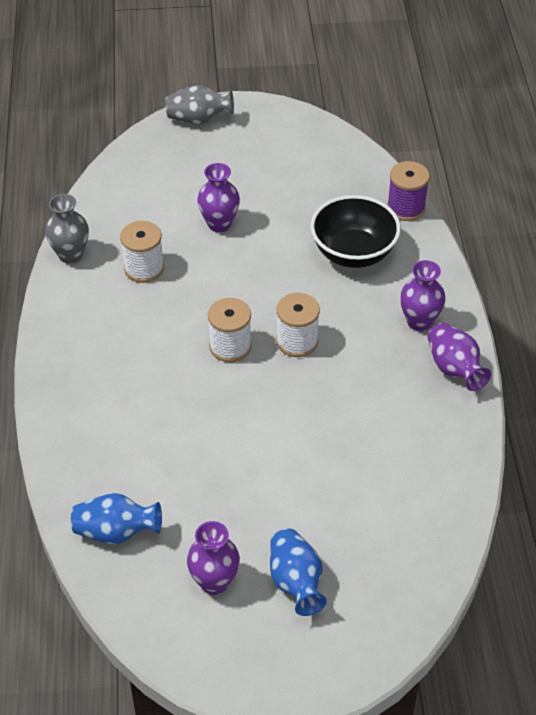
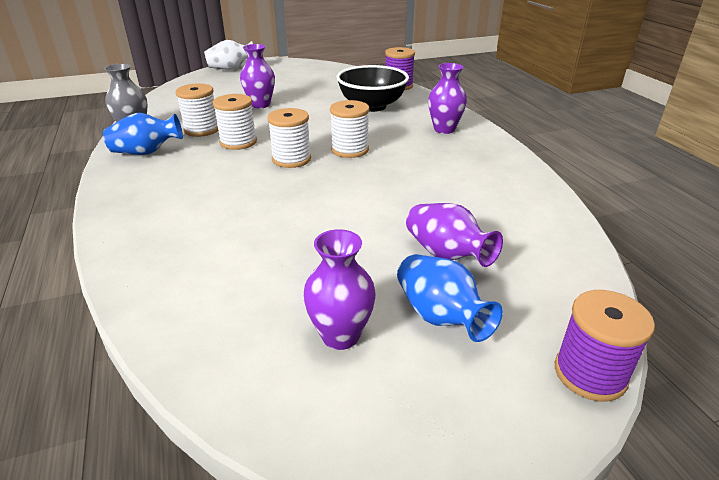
camera: 15 degrees left, 15 degrees down
(116, 532) = (201, 308): blue vase -> blue vase (146, 152)
(180, 302) = (238, 142): none -> white spool
(198, 119) = (231, 69): grey vase -> white vase
(380, 656) = (590, 374): none -> purple spool
(454, 368) = (490, 147): purple vase -> purple vase (446, 254)

